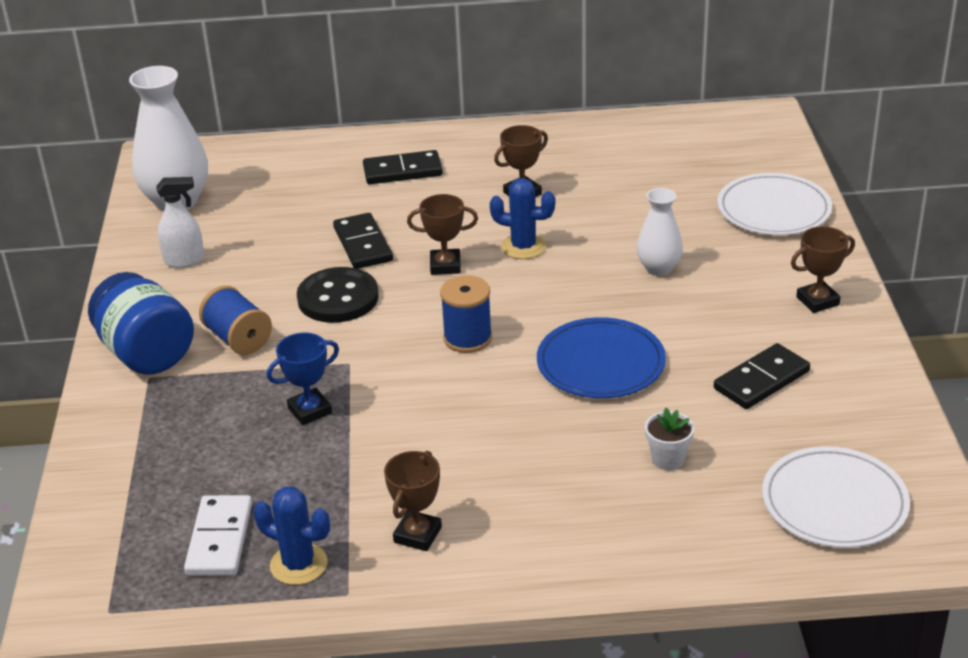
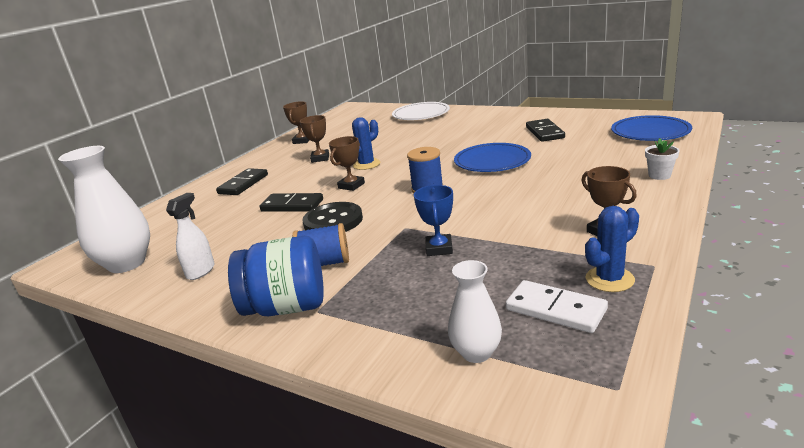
camera: 55 degrees left, 10 degrees down
(658, 268) = (431, 139): white vase -> white vase (476, 353)
(668, 459) = (588, 158): white flower pot -> white flower pot (659, 175)
(817, 301) = (498, 116): brown trophy -> brown trophy (302, 141)
(834, 502) = (650, 132): white plate -> blue plate

